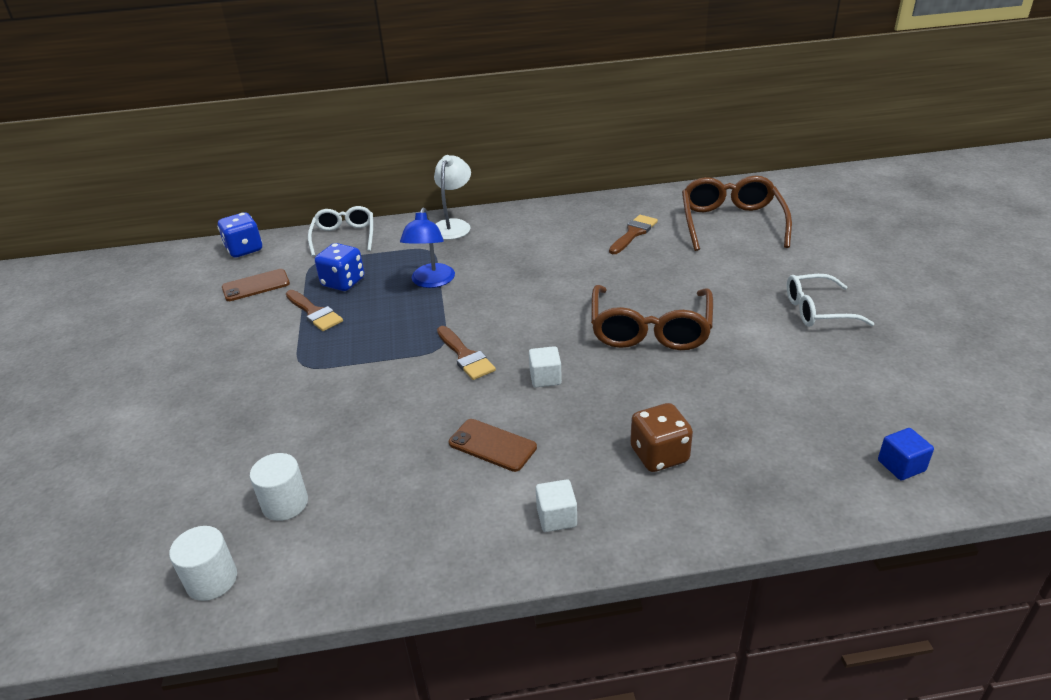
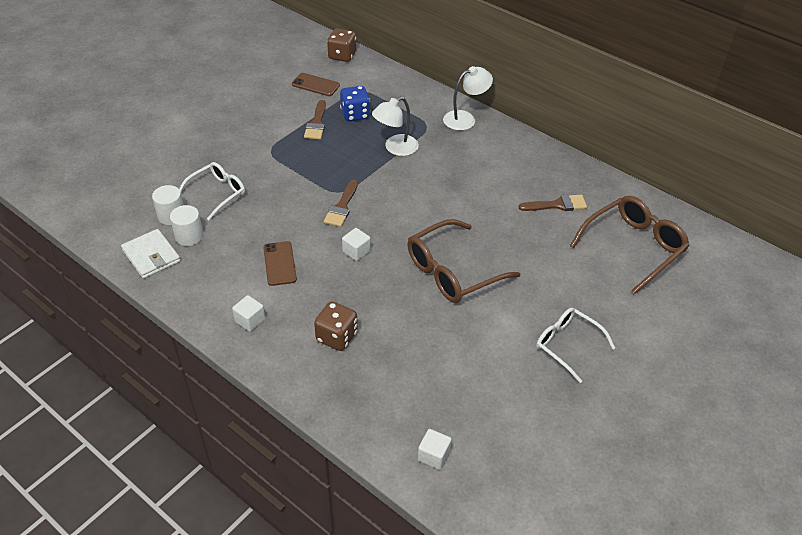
camera: 45 degrees right, 10 degrees up
(212, 580) = (109, 225): white cylinder -> white cylinder (189, 236)
(244, 249) = (342, 56): blue dice -> brown dice
(330, 561) = (151, 256): none -> white wallet
(344, 237) = (399, 83): white glasses -> white glasses (217, 193)
(431, 282) = (395, 148): blue lamp -> white lamp
(901, 466) = (433, 455): blue cube -> white cube

